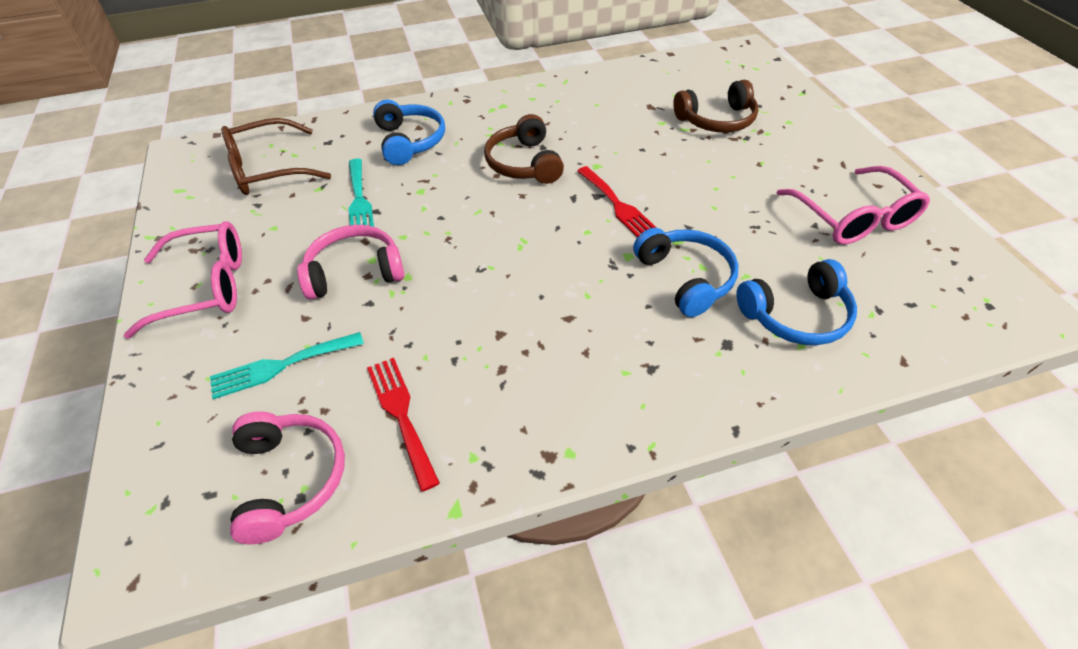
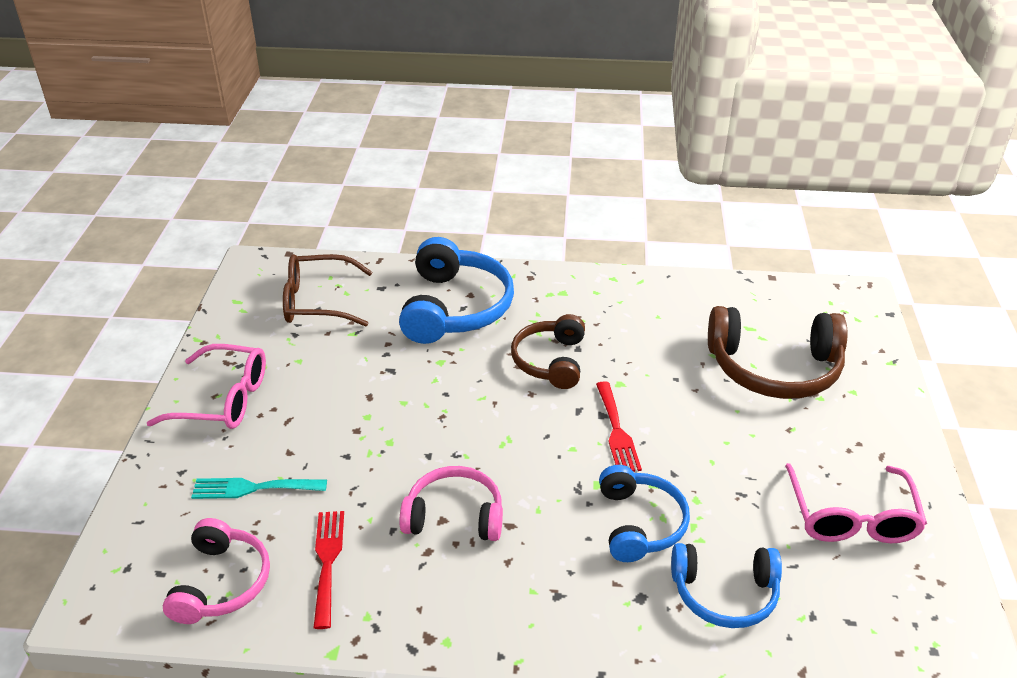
camera: 20 degrees right, 10 degrees down
(355, 272) = (347, 423): pink headphones -> pink headphones (454, 516)
(359, 200) = (382, 355): turquoise fork -> none
(410, 141) = (455, 308): blue headphones -> blue headphones, size x1.57
(717, 120) = (774, 368): brown headphones -> brown headphones, size x1.57

